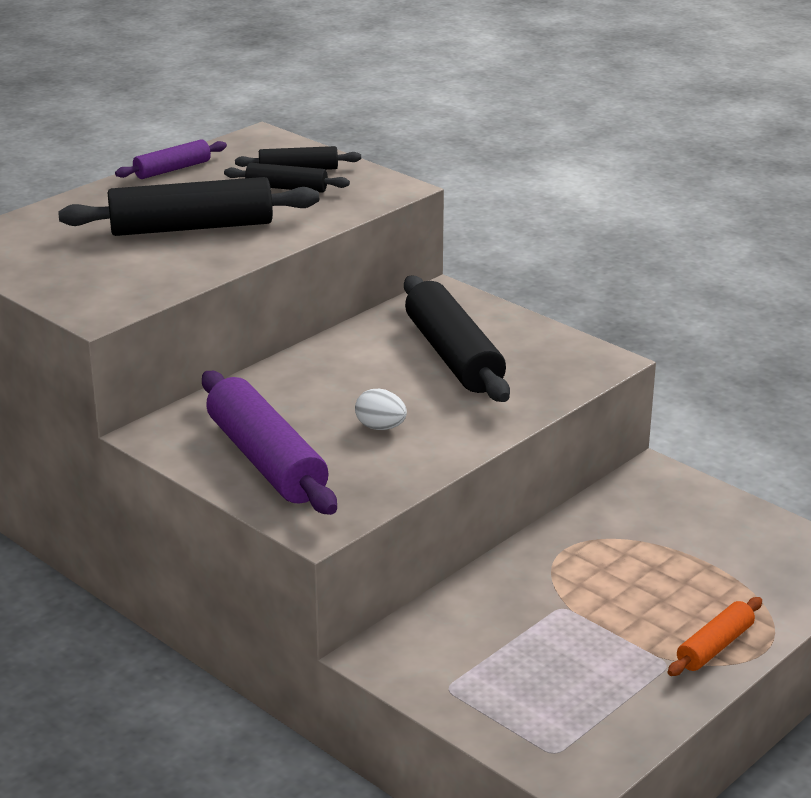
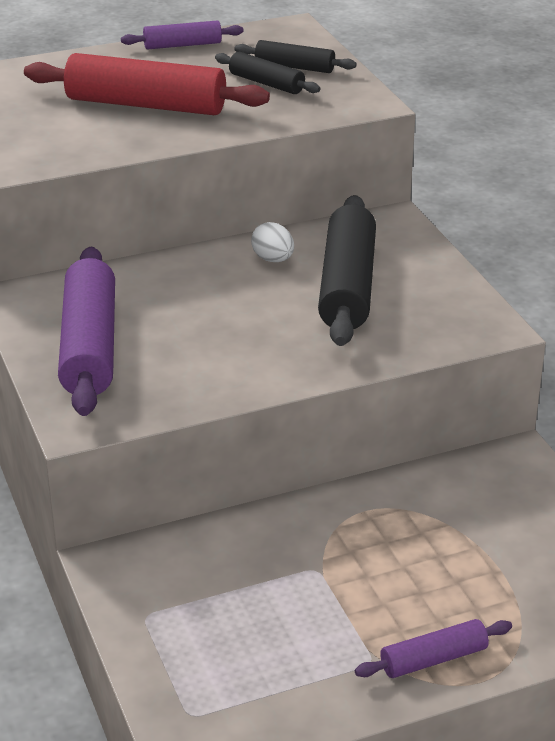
camera: 25 degrees right, 5 degrees up
(192, 227) = (146, 105): black rolling pin -> red rolling pin
(380, 427) = (217, 341): white egg -> white egg (273, 259)
(714, 646) = (433, 659): orange rolling pin -> purple rolling pin

